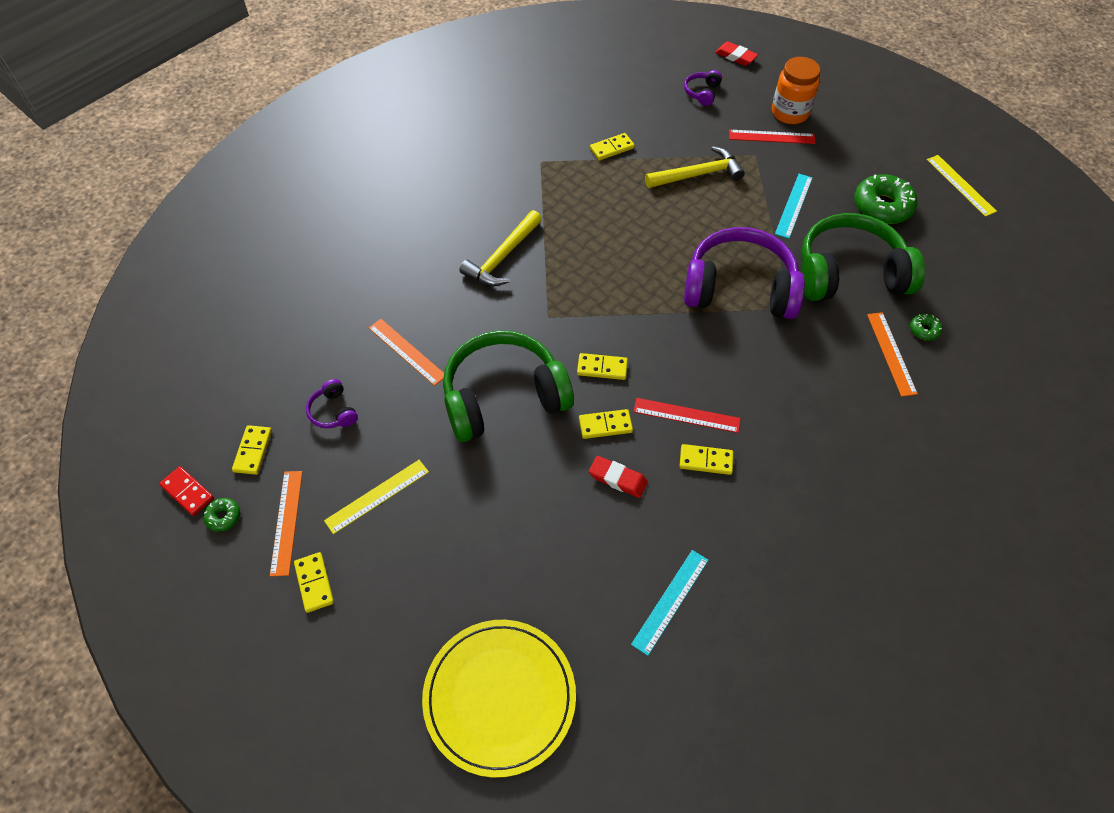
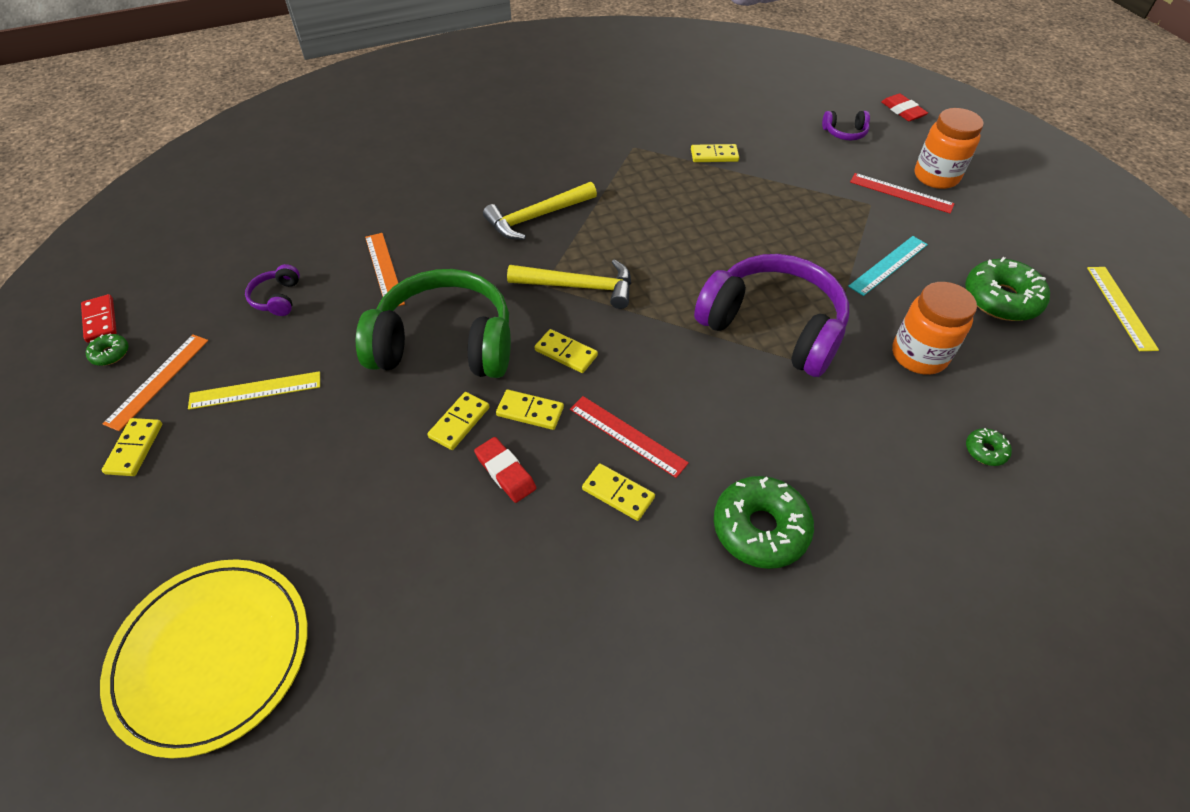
camera: 25 degrees right, 5 degrees down
(253, 451) = (182, 306): yellow domino -> yellow domino (459, 422)
(670, 601) = (472, 636): turquoise ruler -> none
(698, 174) = (793, 204): yellow hammer -> yellow hammer (579, 286)
(702, 92) = (845, 133): purple headphones -> purple headphones turned 135 degrees counterclockwise
(812, 445) = (760, 528): none -> green donut
(849, 273) = (919, 355): green headphones -> orange jar
(891, 353) = (926, 461): orange ruler -> none

